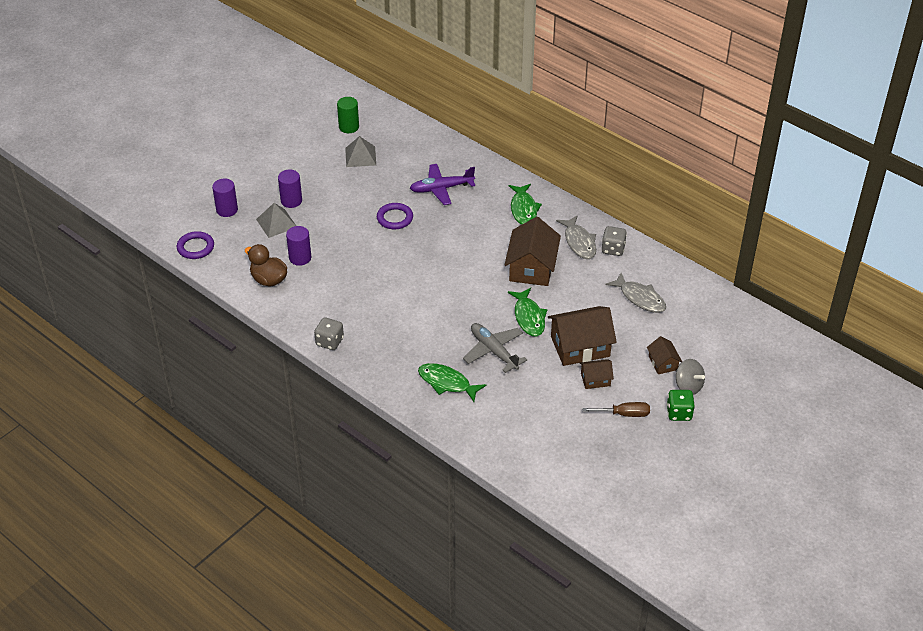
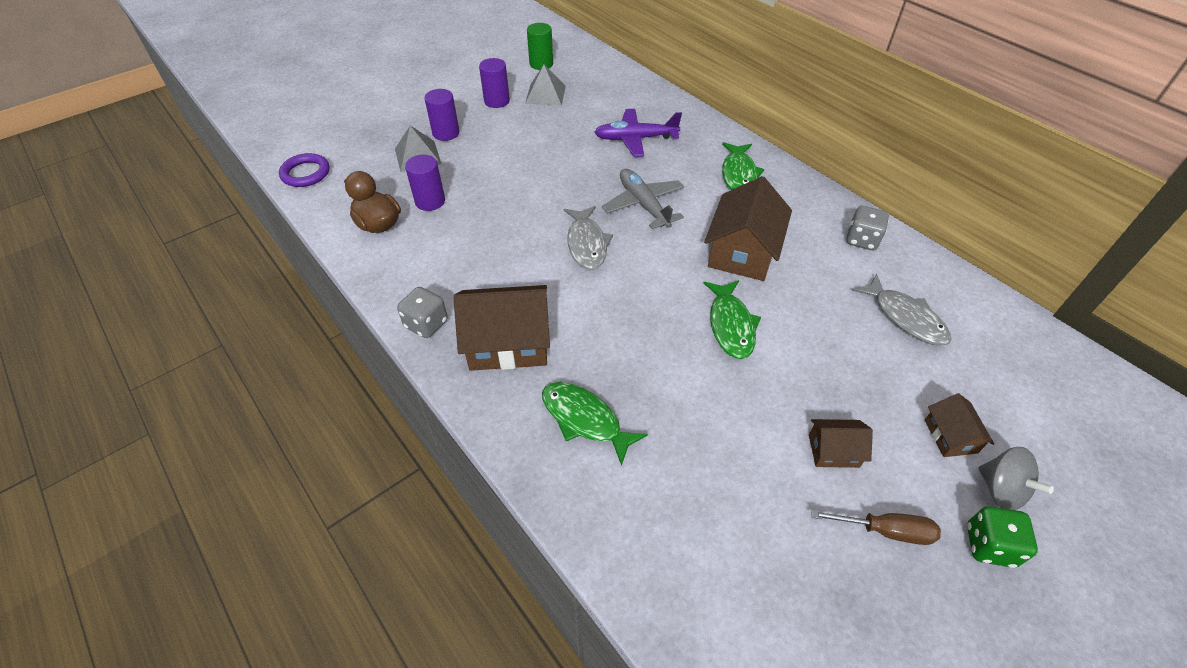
camera: 10 degrees right, 5 degrees up
(227, 210) = (364, 135): purple cylinder -> purple cylinder (497, 101)
(395, 218) = (567, 167): purple ring -> none
(494, 351) = (669, 374): grey plane -> grey plane (643, 205)
(579, 242) = (813, 225): grey fish -> grey fish (587, 244)
(580, 346) = (809, 386): brown house -> brown house (508, 343)

